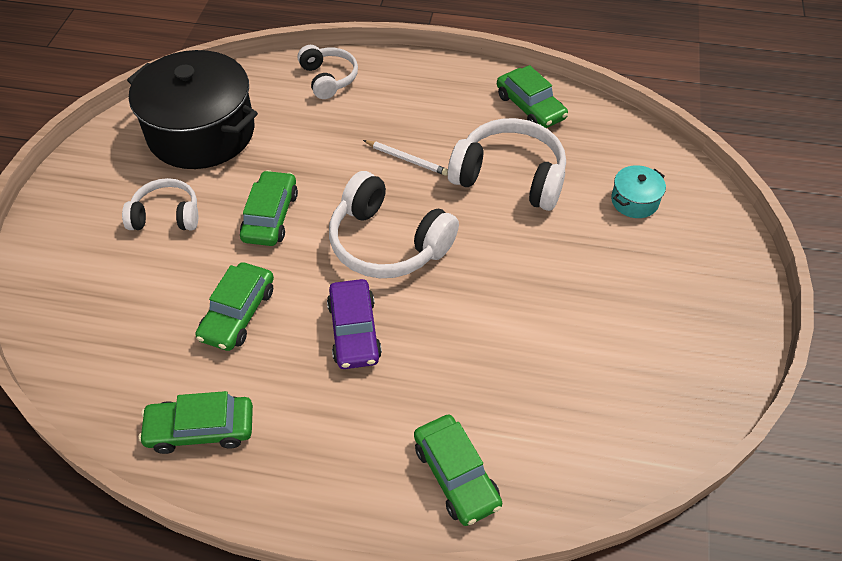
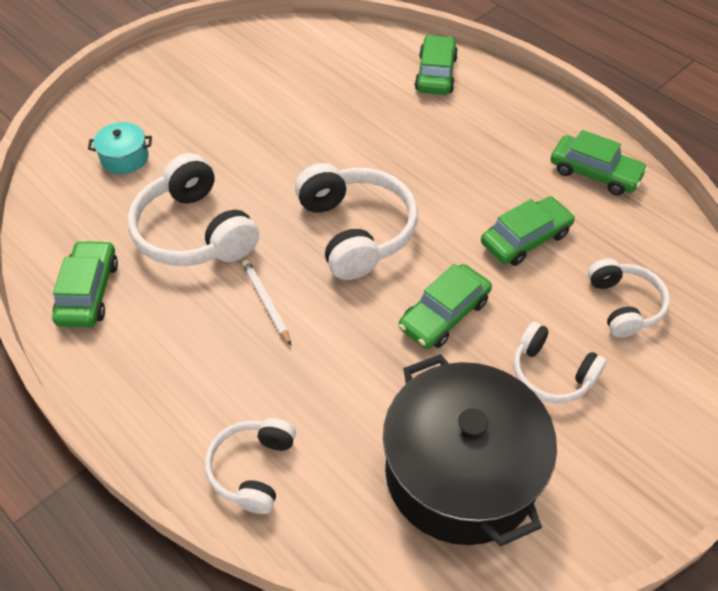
camera: 145 degrees left, 0 degrees up
(124, 297) = (624, 305): none -> white headphones
(354, 331) = (438, 179): purple car -> none

